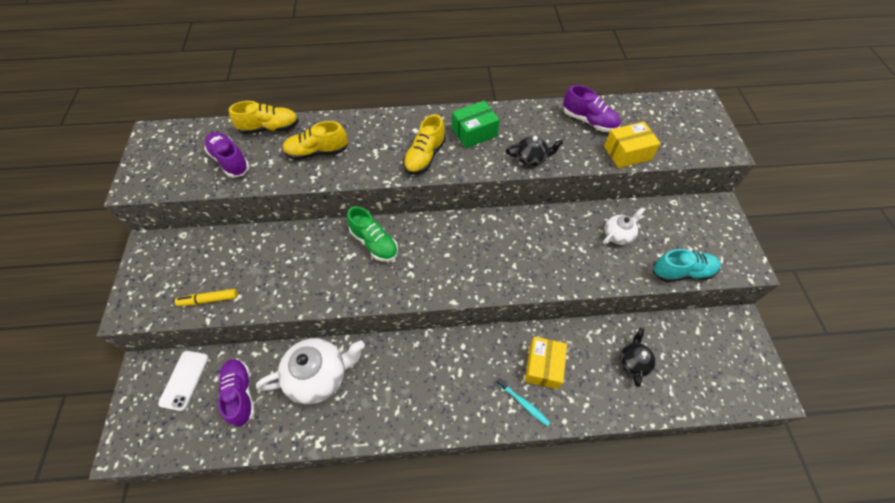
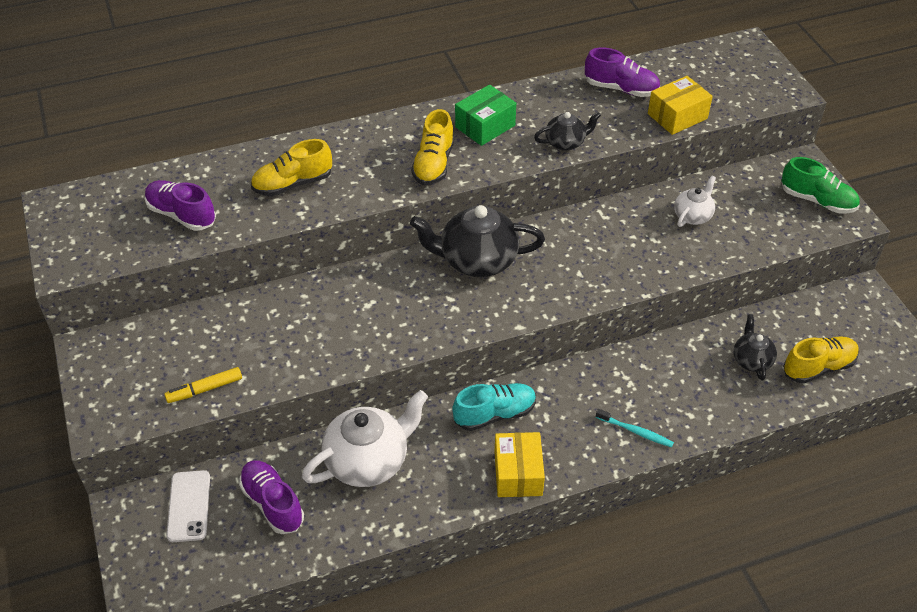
camera: 15 degrees left, 10 degrees down
(269, 128) = (215, 168): yellow shoe -> yellow shoe (818, 367)
(374, 243) = (394, 284): green shoe -> green shoe (817, 201)
(441, 237) = (477, 260): none -> black teapot
(543, 366) = (646, 388): yellow box -> yellow box (518, 473)
(682, 272) = (778, 240): turquoise shoe -> turquoise shoe (495, 414)

